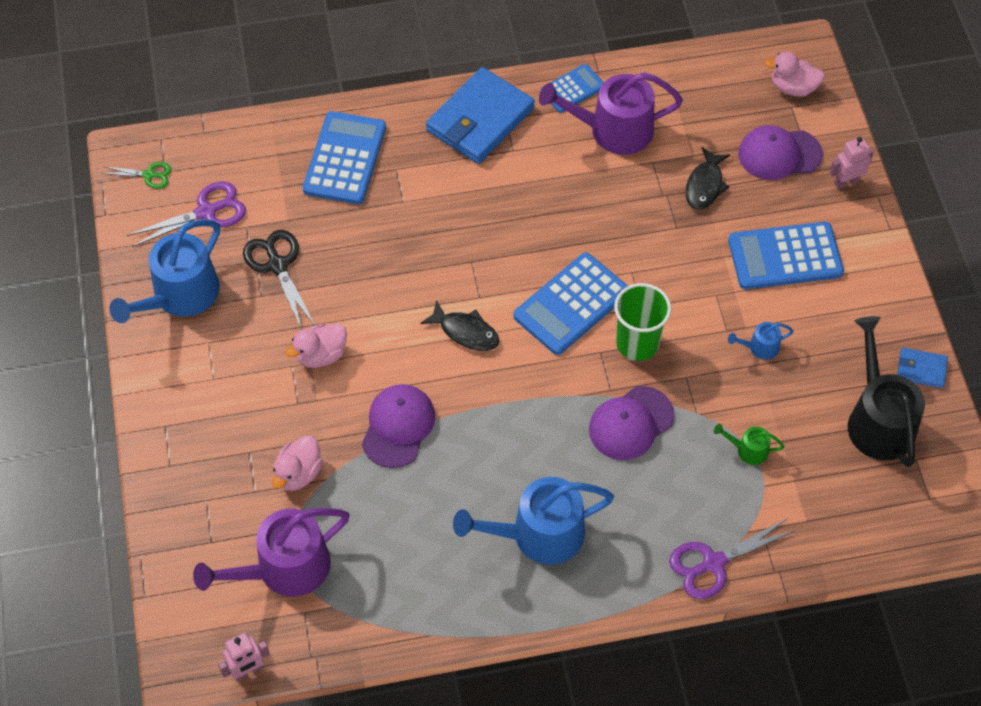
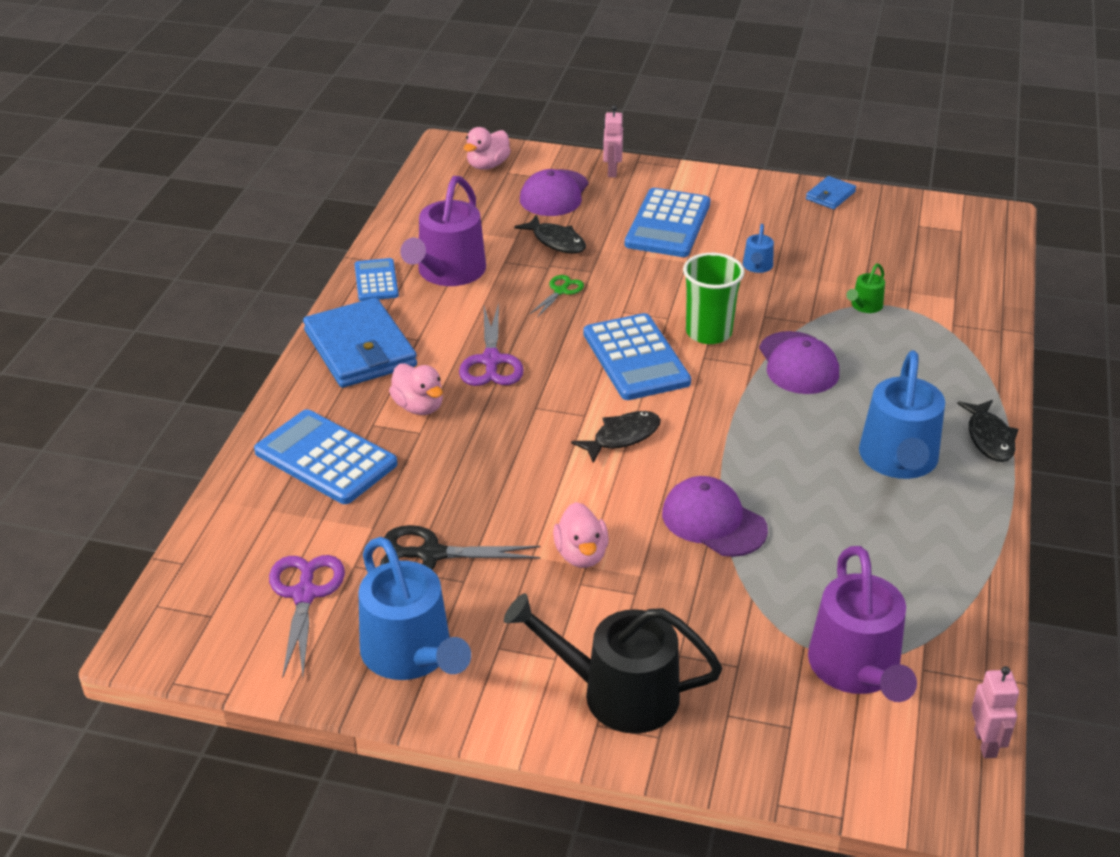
camera: 65 degrees left, 20 degrees down
(149, 175) = (203, 632): green scissors -> green scissors (561, 291)
(298, 473) = (732, 620): pink duck -> pink duck (419, 406)
(605, 596) = (989, 438): none -> black fish
(713, 563) = (978, 362): purple scissors -> purple scissors (491, 361)
(878, 420) = (870, 231): black watering can -> black watering can (619, 693)

